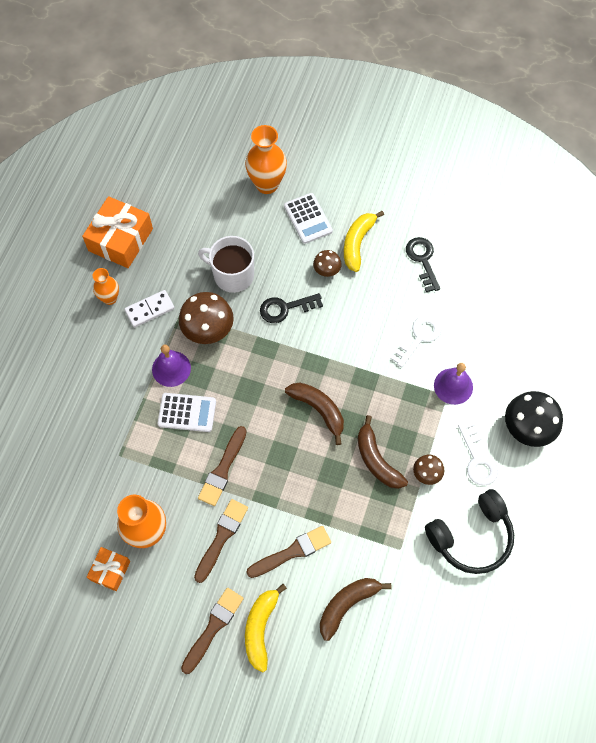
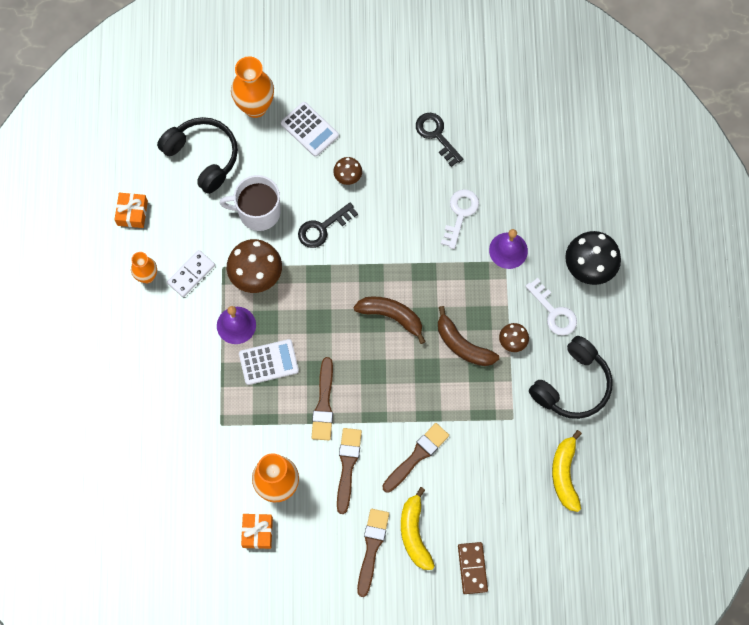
camera: 20 degrees left, 5 degrees up
(120, 240) = (132, 213): orange gift -> orange gift, size x0.55
(203, 212) = (203, 157): none -> black headphones
(304, 686) = (472, 568): none -> brown domino
(347, 605) = (484, 485): brown banana -> none
(357, 243) = (367, 139): yellow banana -> yellow banana (565, 474)

